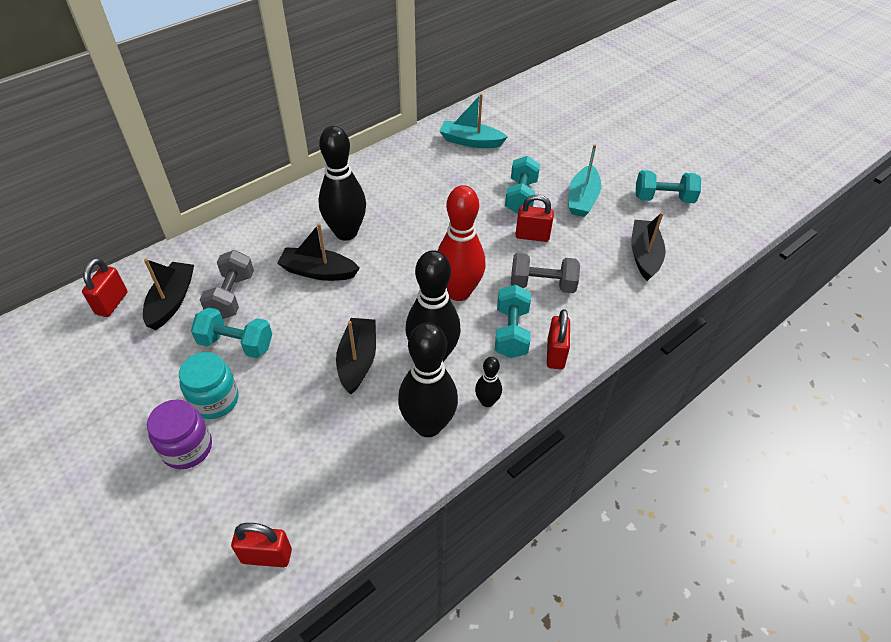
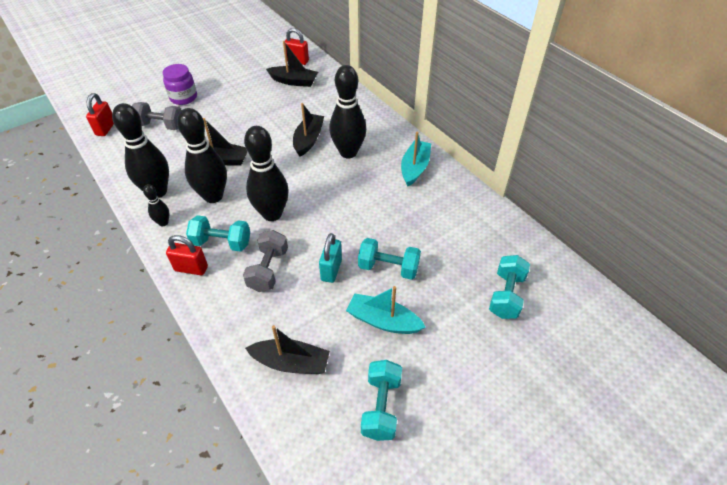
camera: 95 degrees right, 0 degrees up
(215, 400) = (212, 104): turquoise jar -> none
(231, 296) = (293, 103): grey dumbbell -> grey dumbbell (160, 126)
(236, 344) = (252, 108): turquoise dumbbell -> turquoise dumbbell (506, 295)
(458, 292) = (272, 214): red bowling pin -> black bowling pin
(471, 141) = (476, 236): turquoise boat -> turquoise boat (414, 168)
(532, 236) = (331, 270): red padlock -> turquoise padlock

